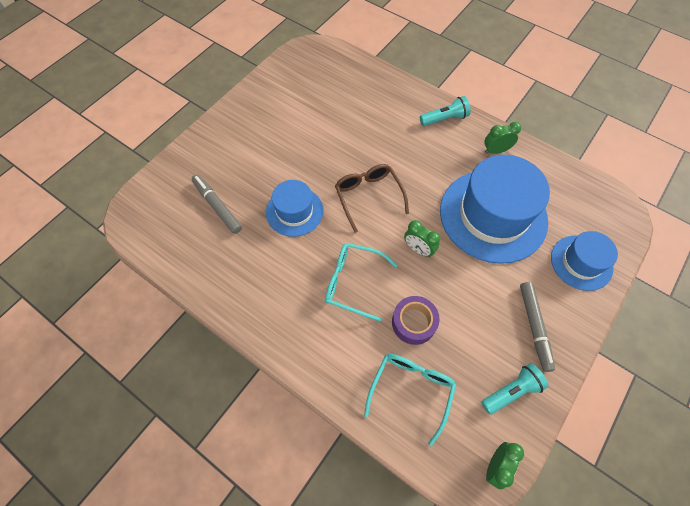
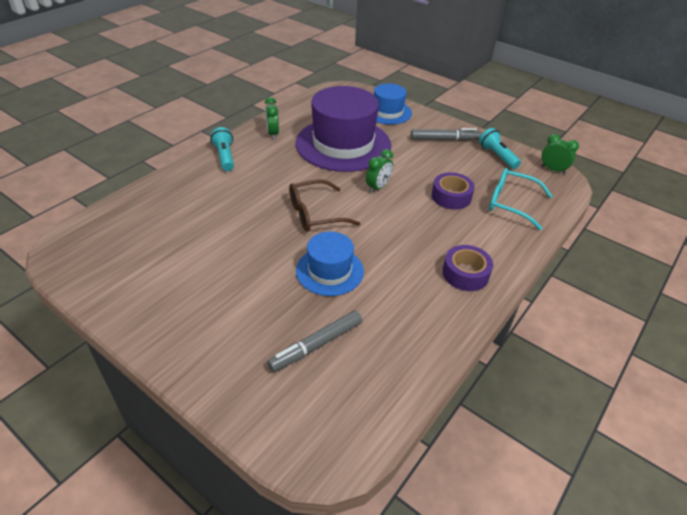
camera: 90 degrees left, 20 degrees down
(293, 323) = (465, 274): none -> purple tape
(353, 282) = (416, 230): turquoise glasses -> none
(493, 215) = (343, 144): blue hat -> purple hat

